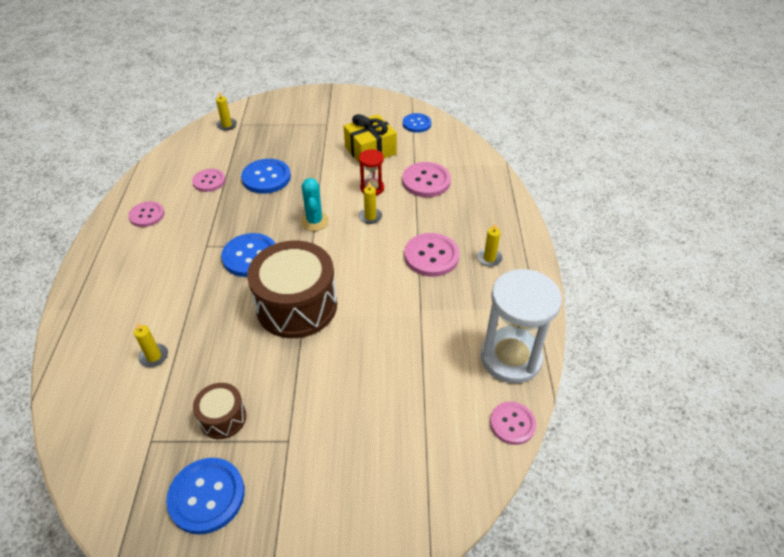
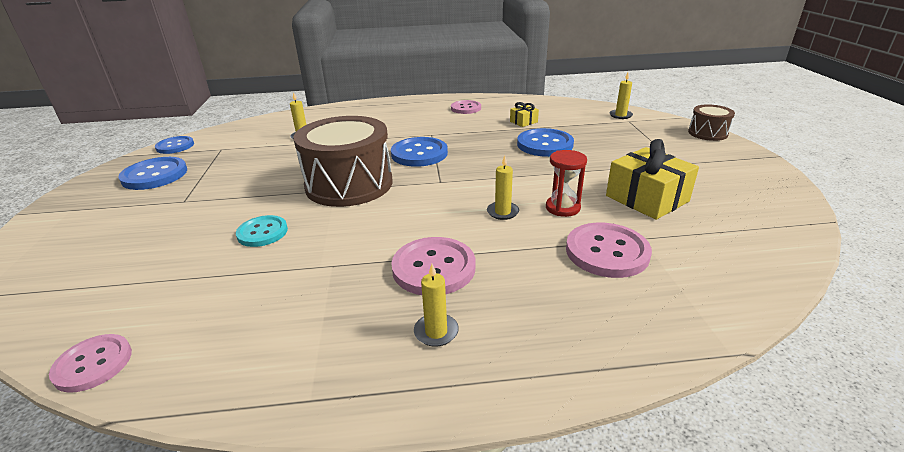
camera: 85 degrees right, 15 degrees down
(209, 181) = (523, 122): pink button -> yellow gift
(223, 418) = (226, 170): brown drum -> brown drum (707, 133)
(314, 221) = (481, 178): turquoise cactus -> none
(367, 358) = (262, 232): none -> turquoise button
(416, 124) = (757, 232): blue button -> blue button (175, 146)
(510, 358) = (211, 362): white hourglass -> none

